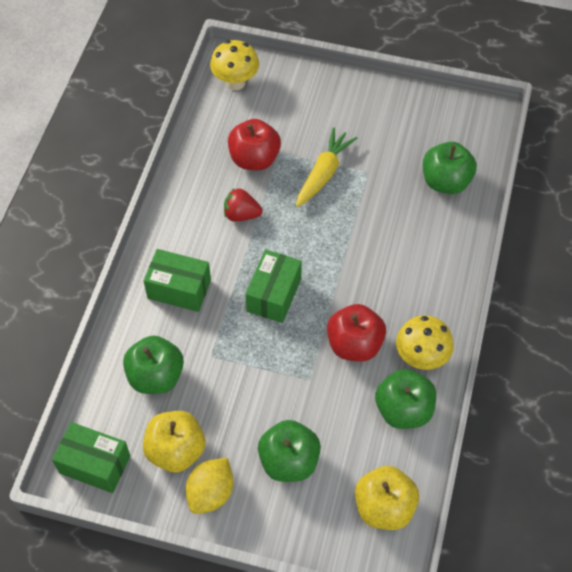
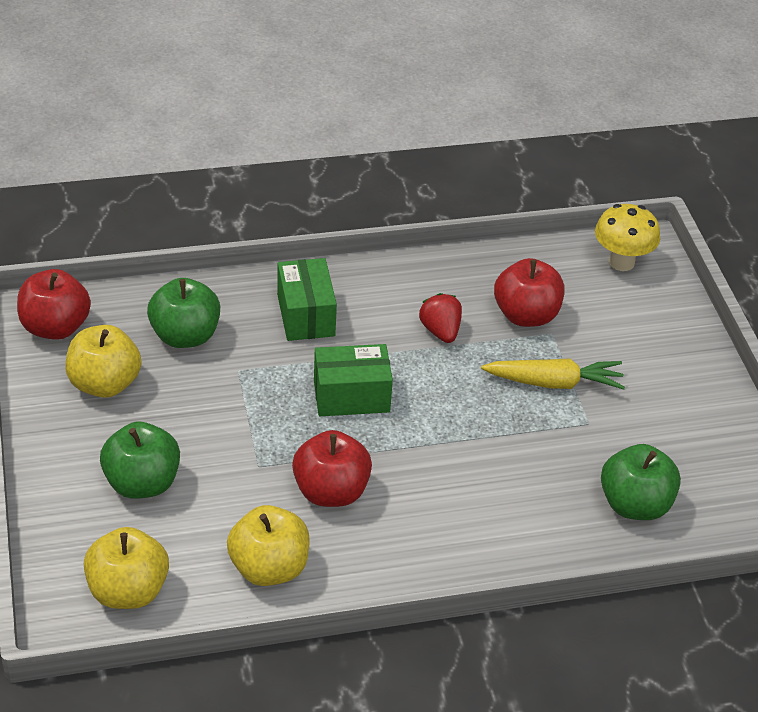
camera: 60 degrees right, 15 degrees down
(95, 464) = (55, 327): green box -> red apple
(211, 493) = (69, 430): yellow lemon -> none
(403, 410) = (269, 568): green apple -> yellow apple
(421, 358) = (352, 562): yellow mushroom -> none

